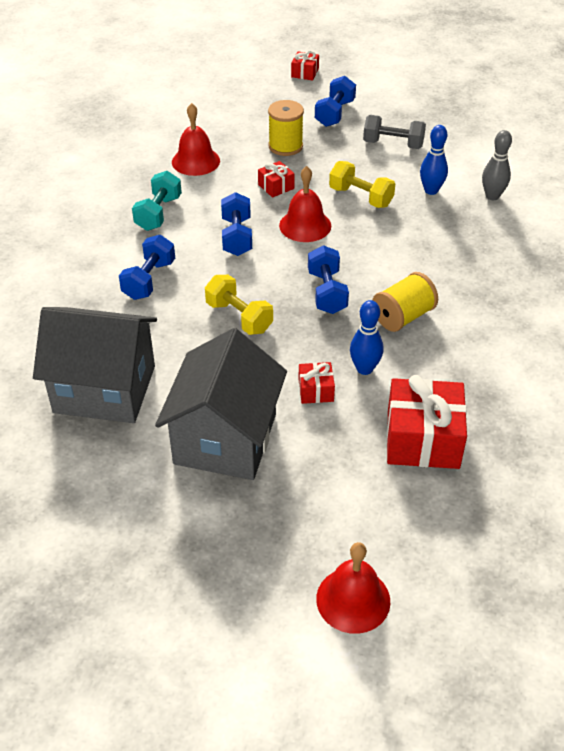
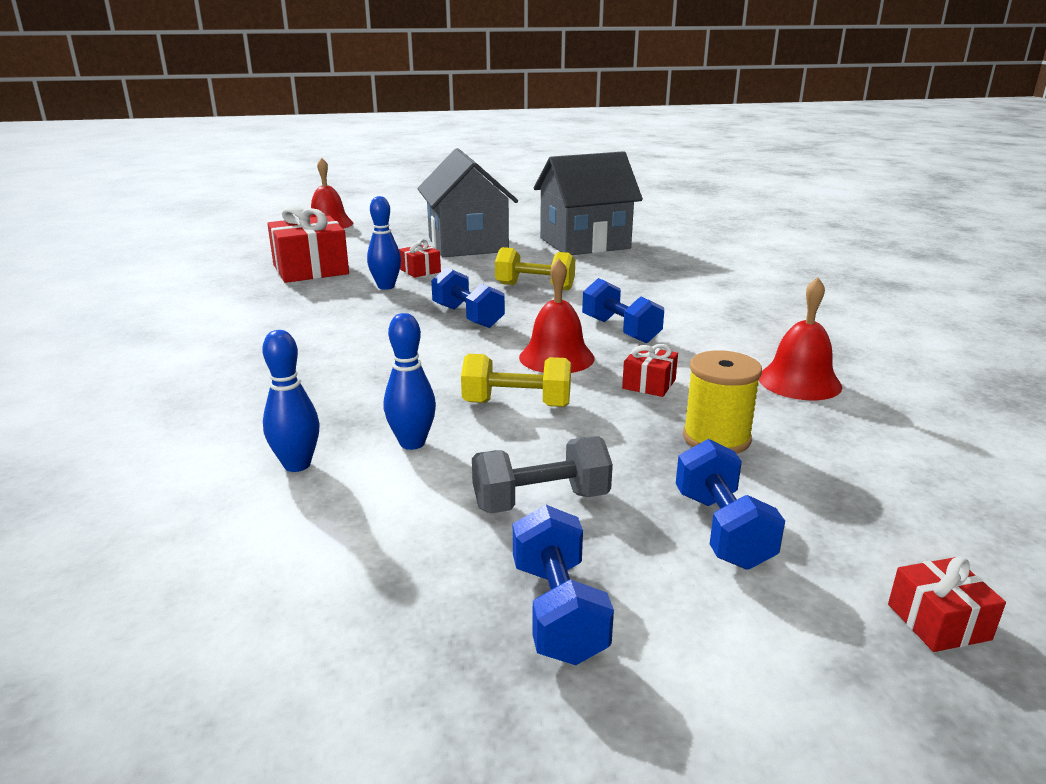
camera: 150 degrees right, 20 degrees down
(149, 280) = (652, 287): blue dumbbell -> blue dumbbell (558, 611)
(158, 213) = (736, 326): turquoise dumbbell -> none
(403, 317) = (370, 319): yellow spool -> none
(492, 196) = (297, 465): grey bowling pin -> blue bowling pin

